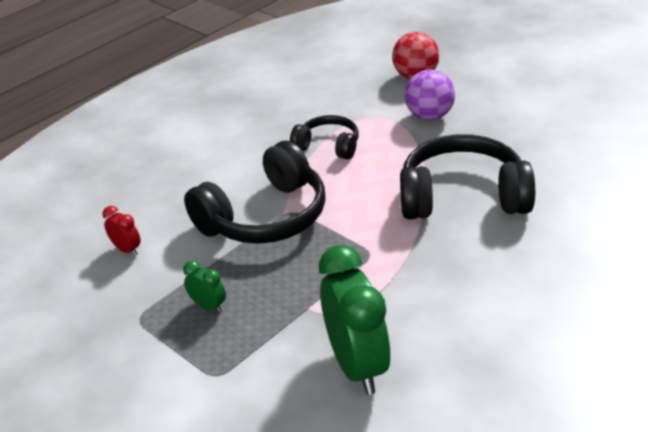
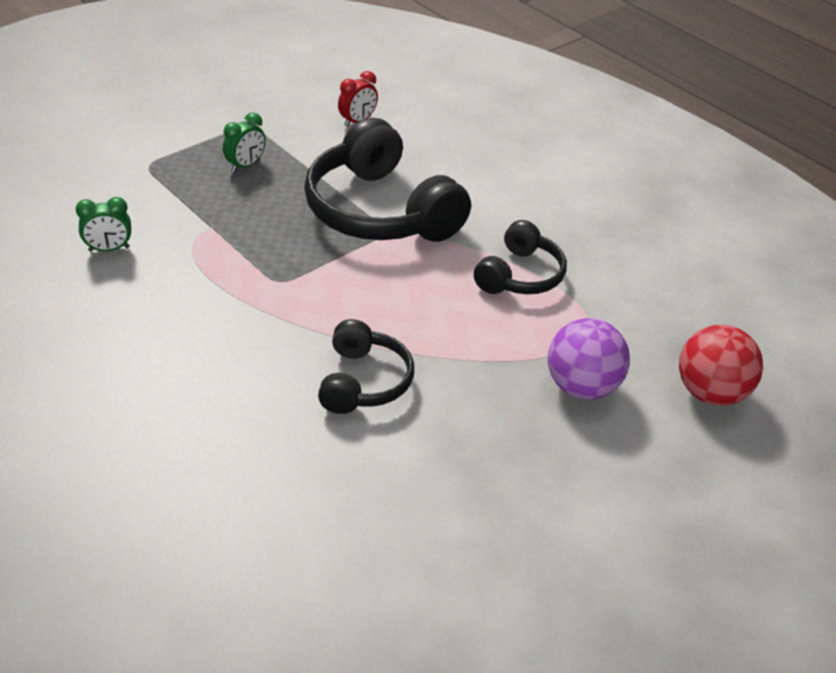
camera: 90 degrees right, 5 degrees up
(357, 366) = (109, 249): green clock -> green clock, size x0.45
(462, 197) = (363, 381): black headphones -> black headphones, size x0.55

